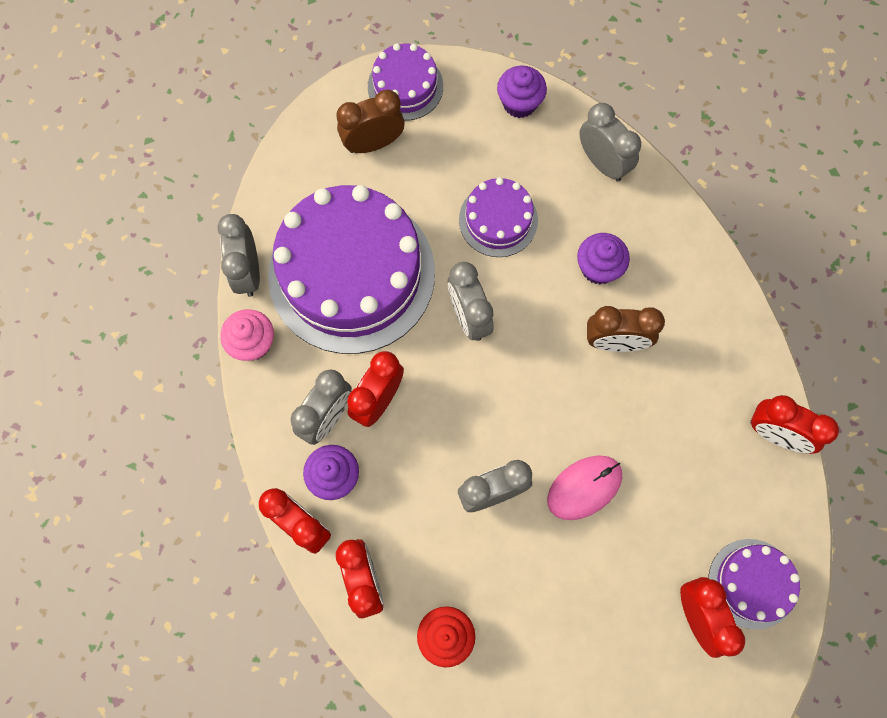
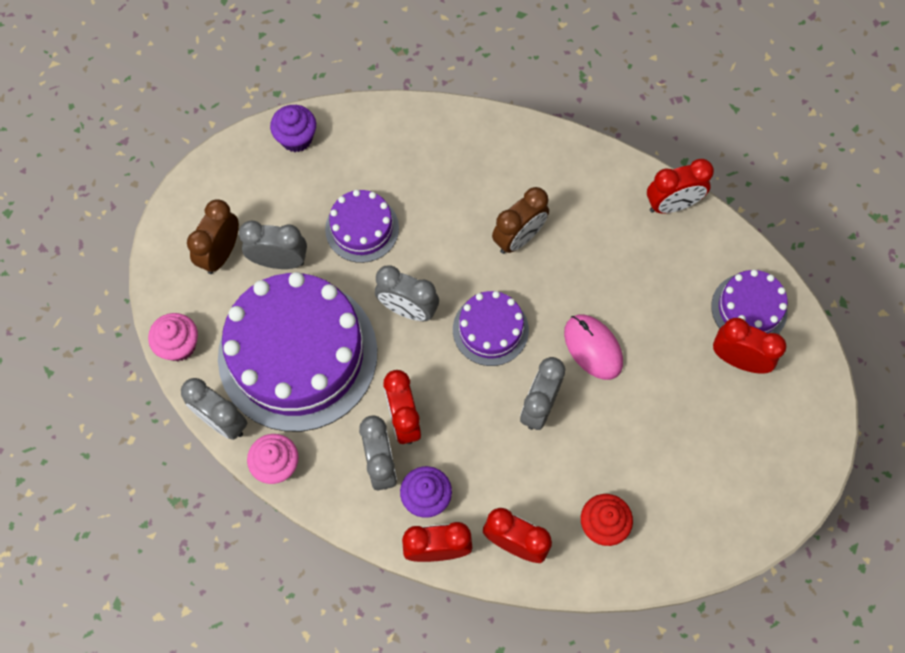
camera: 45 degrees left, 5 degrees down
(275, 186) = (179, 345): none -> pink cupcake
(405, 86) = (203, 195): purple cake -> purple cake (490, 330)
(584, 487) = (593, 348): pink mouse -> pink mouse turned 45 degrees counterclockwise
(598, 268) = (460, 200): purple cupcake -> none
(602, 163) = (393, 130): grey clock -> grey clock (279, 261)

